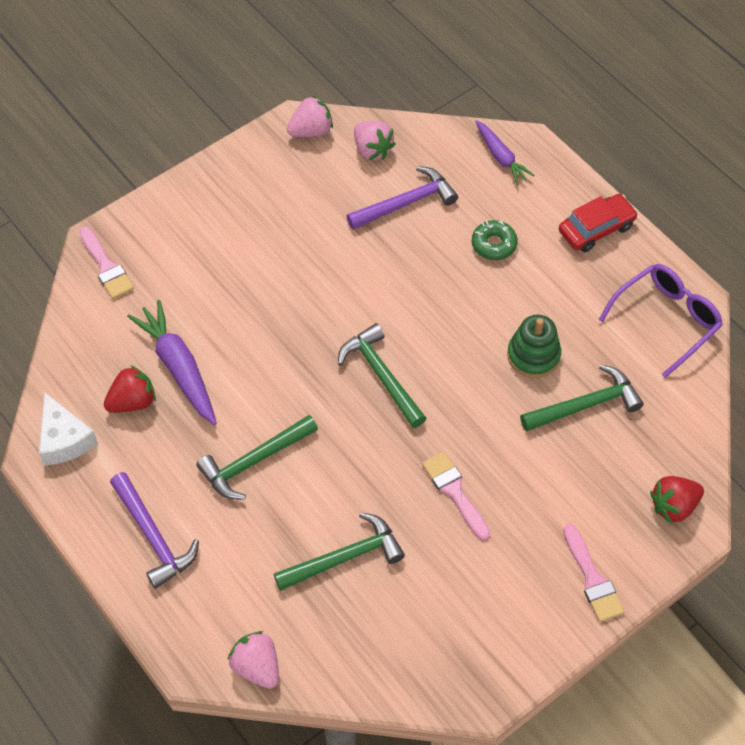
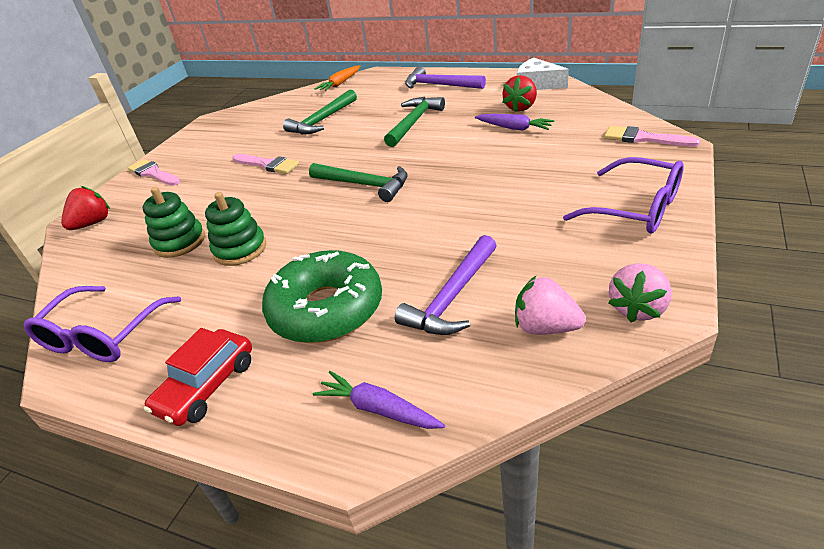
camera: 155 degrees right, 20 degrees down
(178, 368) = (514, 128): purple carrot -> purple carrot, size x0.62
(216, 198) = (636, 208): none -> purple glasses
(257, 667) = (340, 83): pink strawberry -> orange carrot
(494, 244) = (326, 309): green donut -> green donut, size x2.06
(585, 405) = (180, 242): green hammer -> green stacking toy

